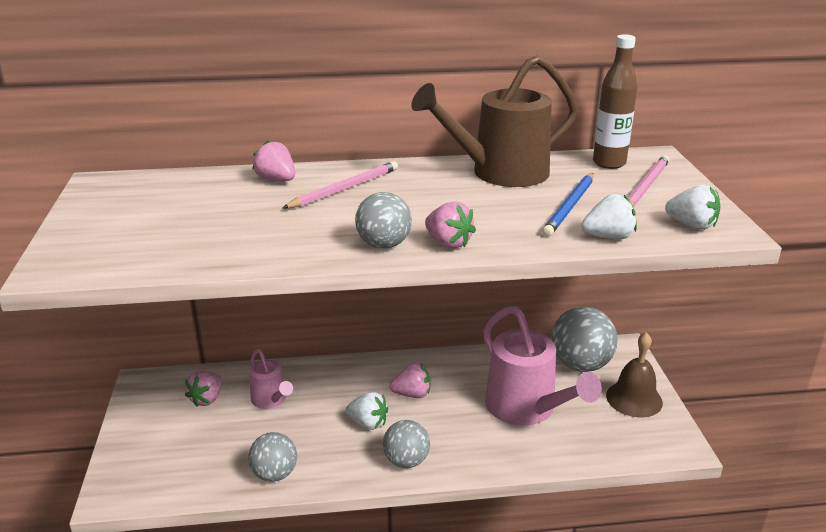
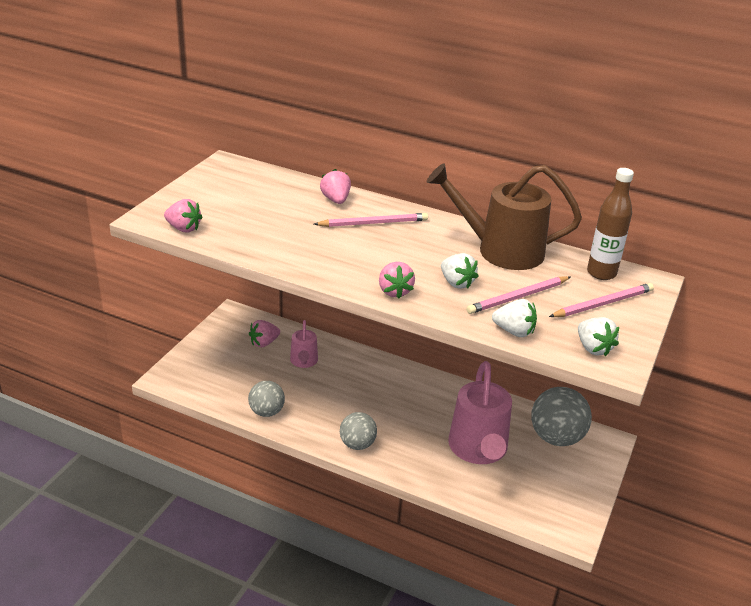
camera: 30 degrees right, 5 degrees up
(368, 423) = (354, 407): white strawberry -> white strawberry (456, 283)
(384, 245) = (351, 276): grey ball -> none
(412, 394) = (403, 401): pink strawberry -> pink strawberry (183, 228)
(570, 207) = (518, 297): blue pencil -> pink pencil
(634, 399) = (573, 482): brown bell -> none

